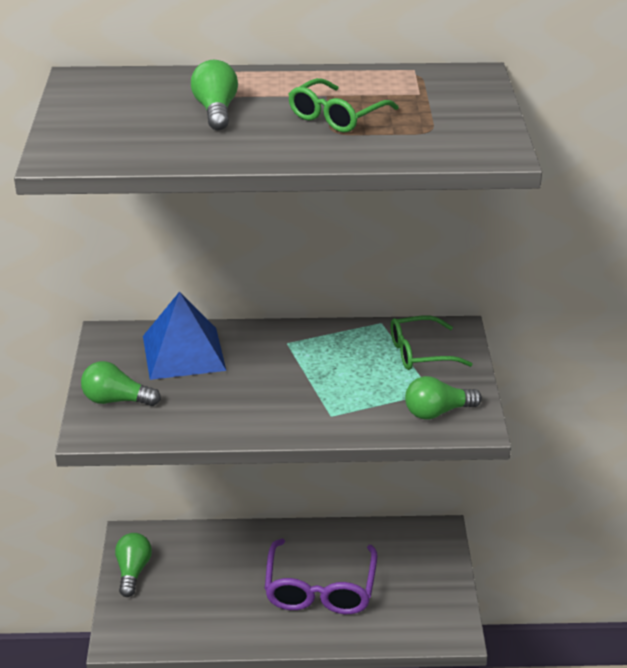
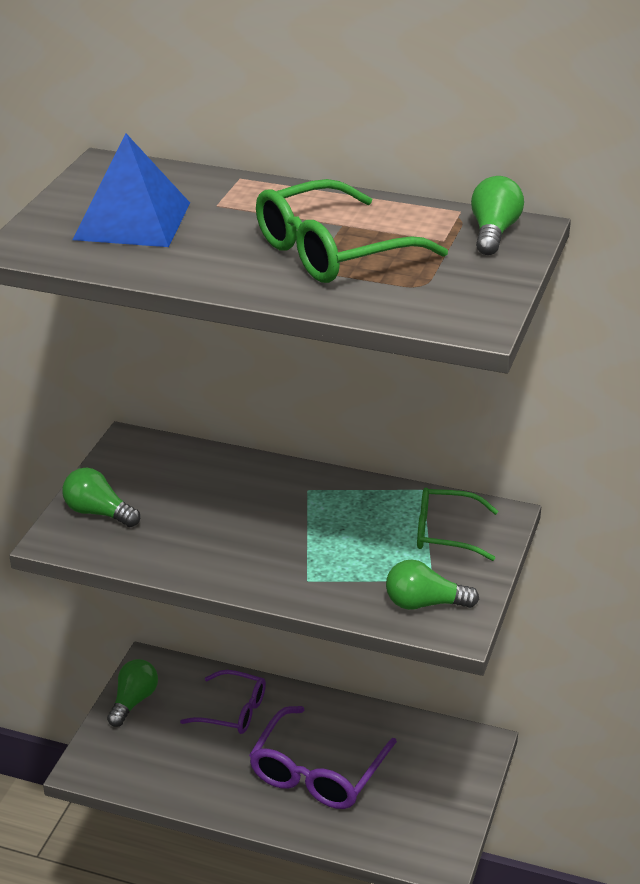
camera: 20 degrees right, 0 degrees up
(184, 353) = (194, 477): blue pyramid -> blue pyramid (132, 221)
(216, 111) = (213, 224): green light bulb -> green light bulb (493, 233)
(223, 557) = (232, 711): none -> purple glasses
(337, 116) = (334, 251): green glasses -> green glasses, size x1.58

